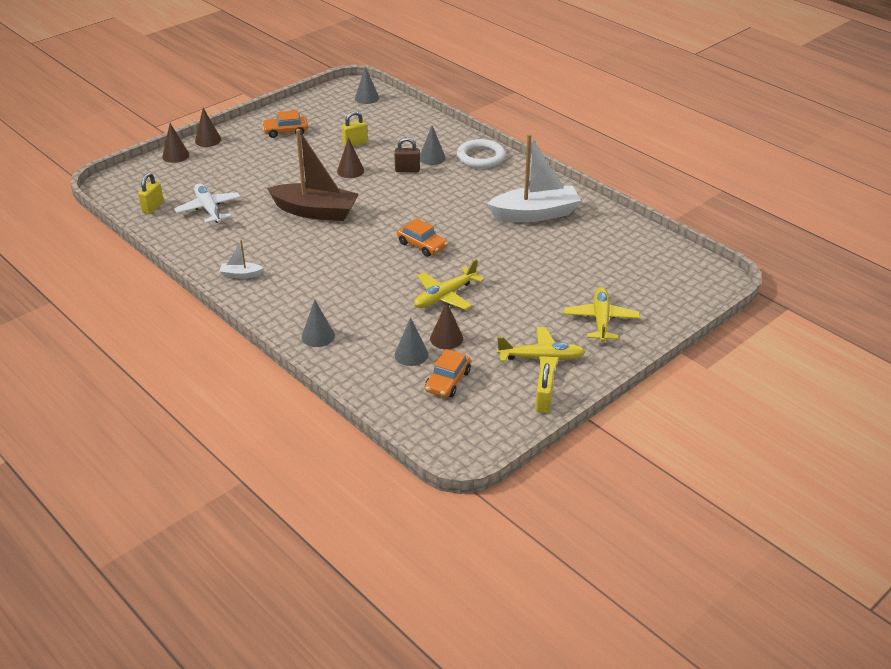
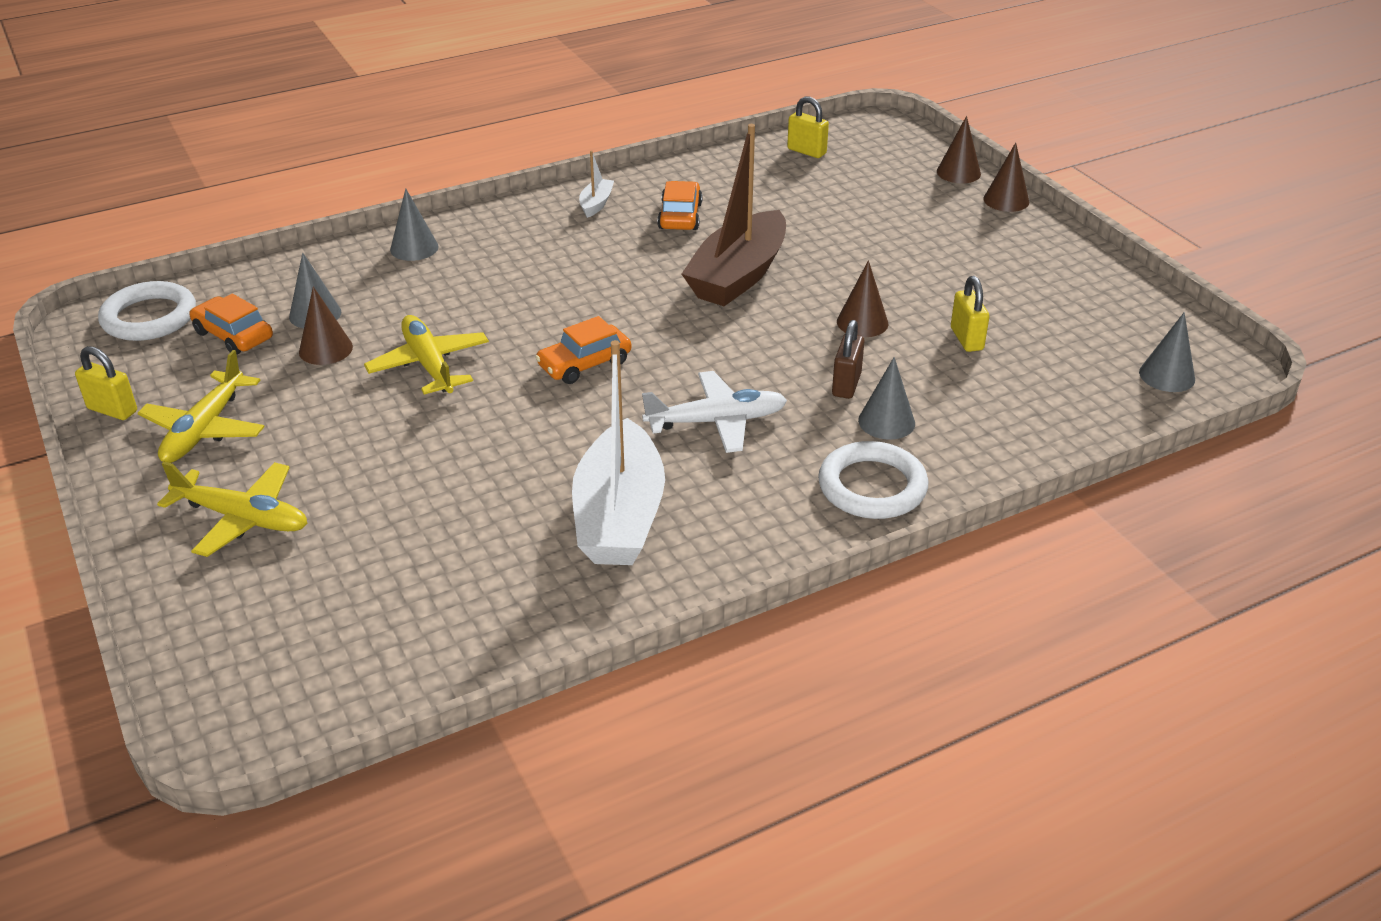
camera: 105 degrees right, 0 degrees up
(209, 209) = (783, 190): white plane -> white plane (716, 421)
(286, 131) = (1026, 272): orange car -> orange car (680, 216)
(443, 427) = (149, 317): none -> white ring

